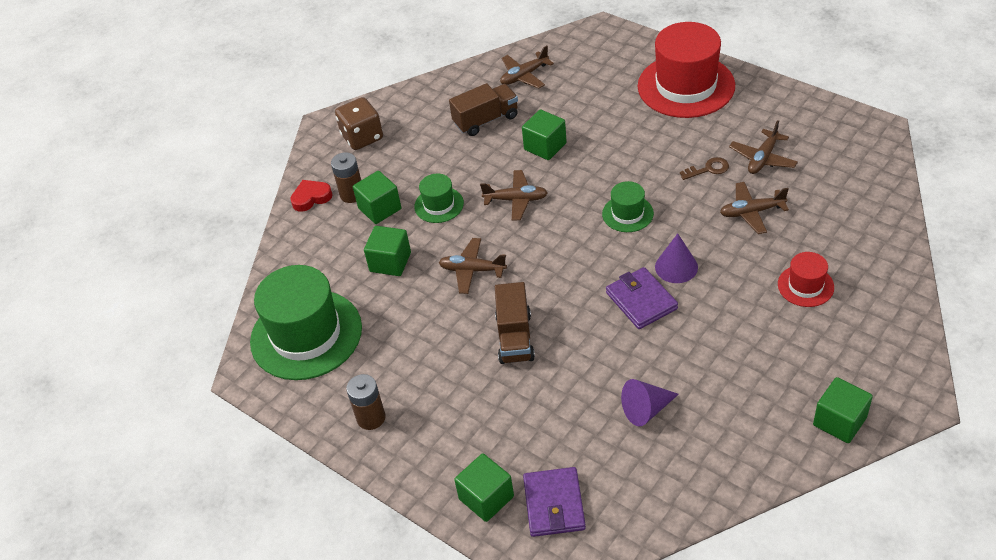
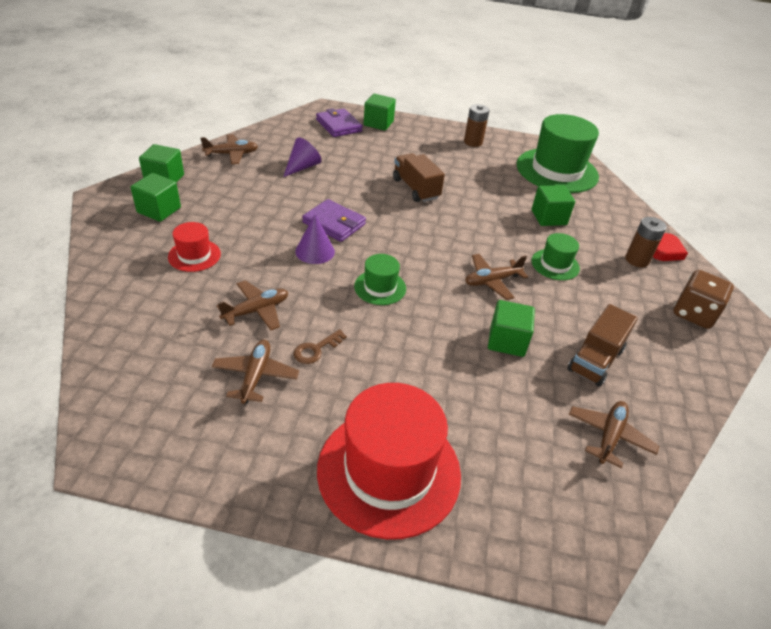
camera: 145 degrees right, 5 degrees down
(380, 208) = (600, 253): green cube -> green cube (159, 210)
(472, 270) = (481, 222): brown plane -> brown plane (231, 154)

